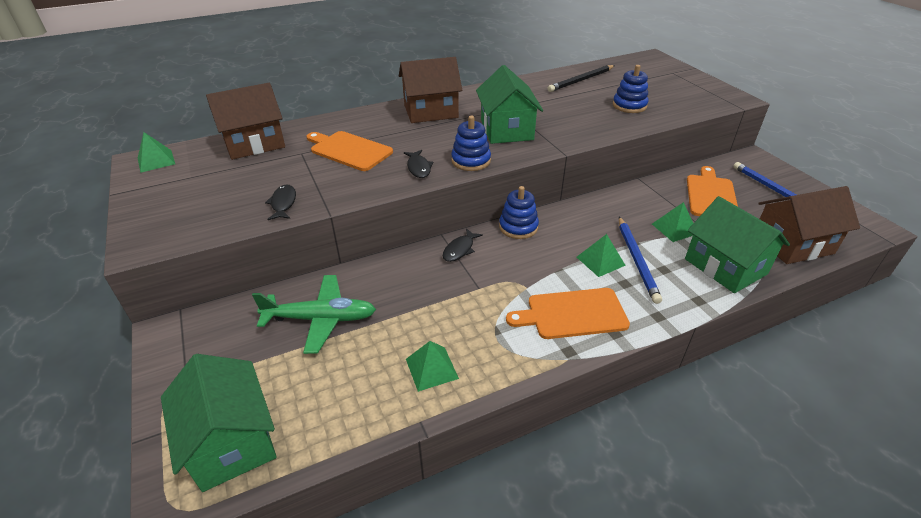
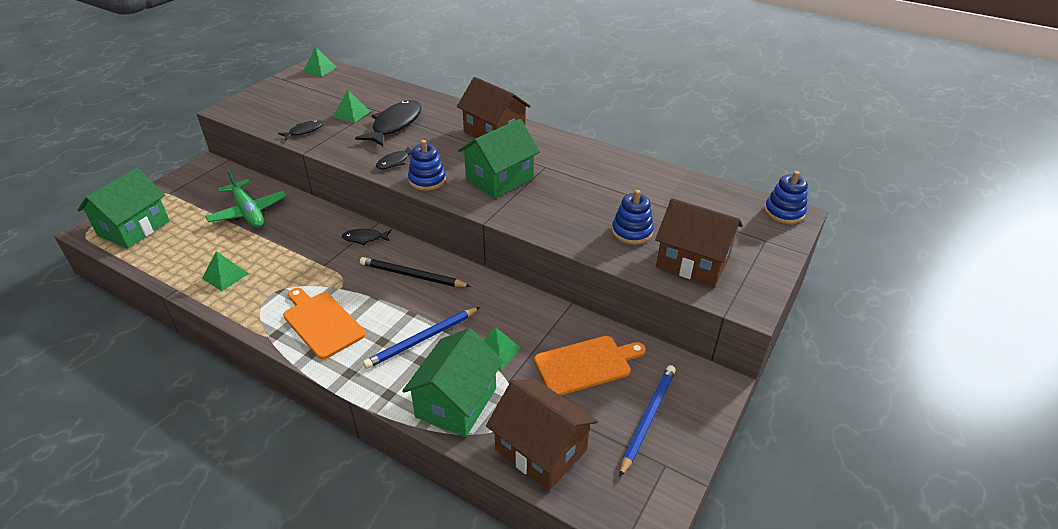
camera: 55 degrees right, 0 degrees up
(254, 143) = (371, 88): brown house -> brown house (693, 262)
(349, 150) = (395, 125): orange cutting board -> black fish
(518, 227) = (419, 256): blue stacking toy -> blue stacking toy (784, 212)
(581, 80) = (658, 186): black pencil -> black pencil (412, 275)
(600, 261) = (405, 317): green pyramid -> green pyramid (351, 114)

